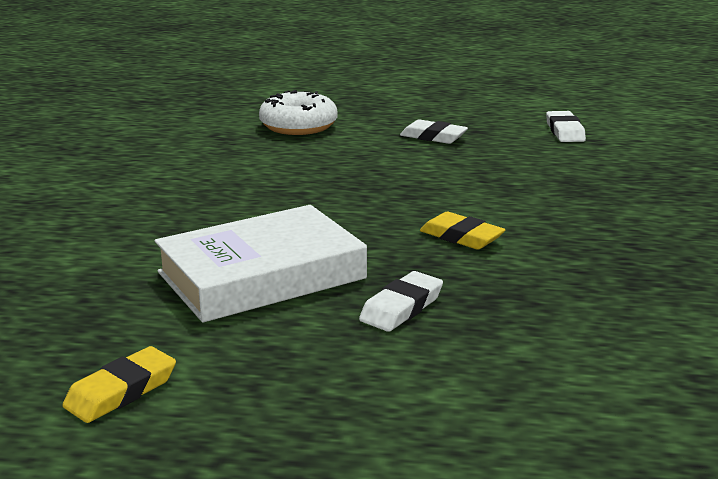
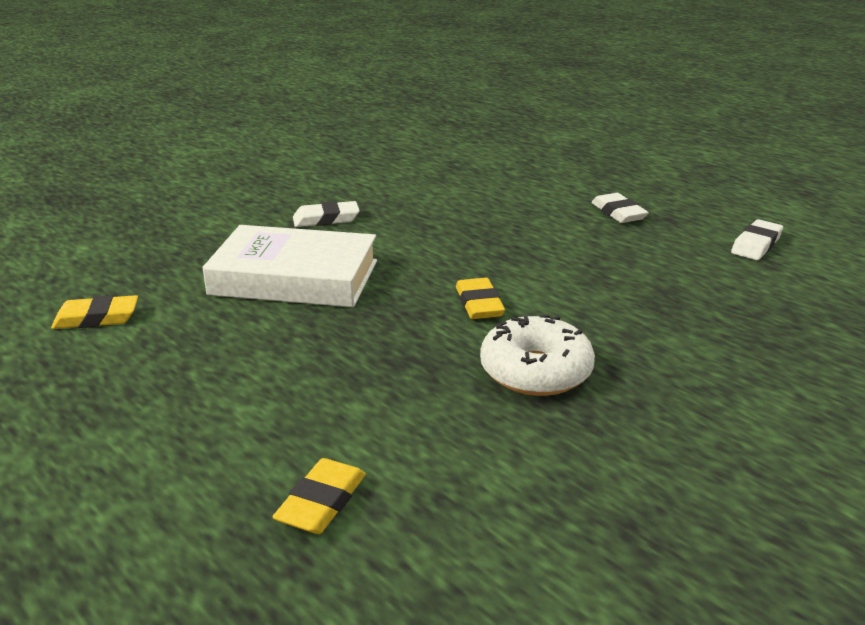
camera: 40 degrees right, 5 degrees up
(298, 126) = (525, 172): white donut -> white donut (535, 371)
(401, 308) = (335, 339): white eraser -> white eraser (326, 219)
(633, 424) = (321, 502): none -> yellow eraser

